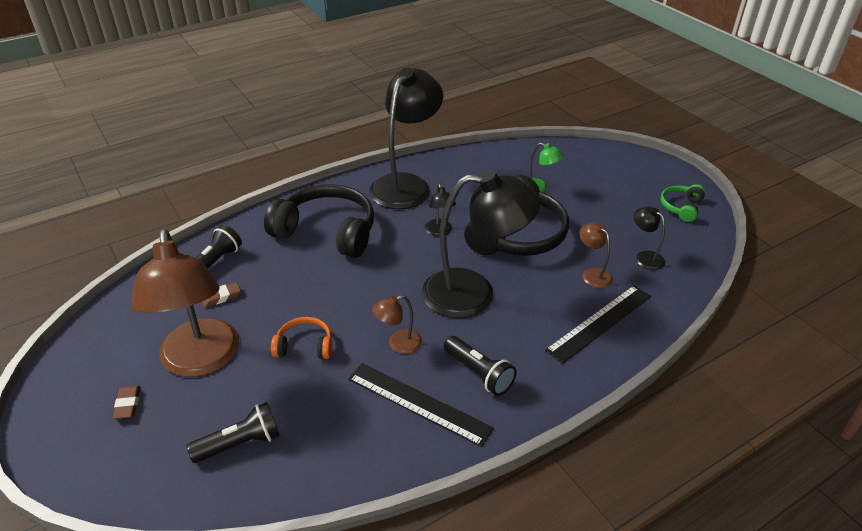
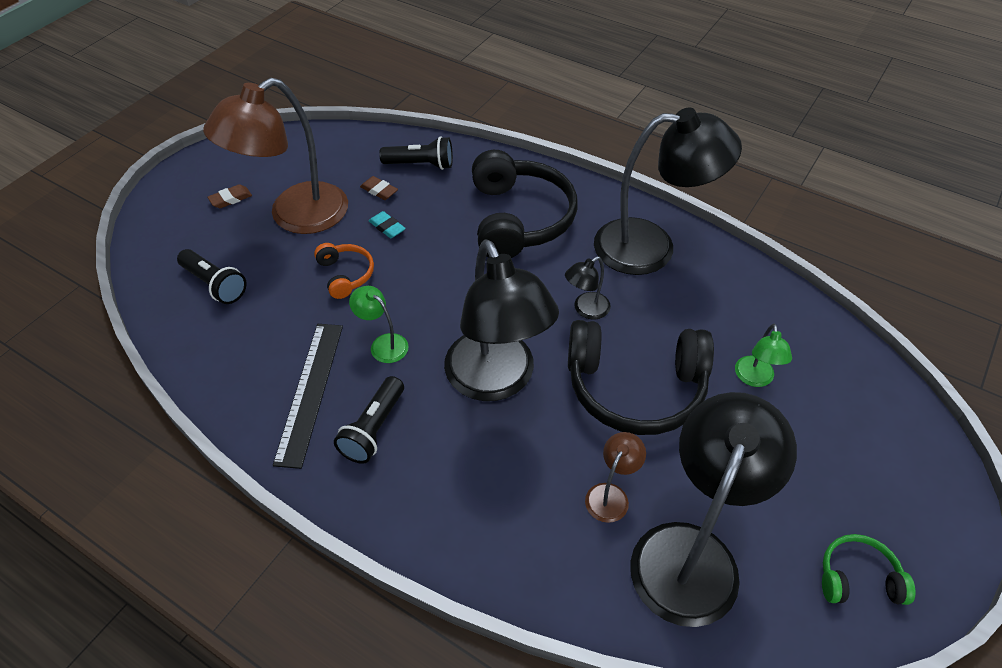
camera: 65 degrees right, 10 degrees up
(271, 305) = (387, 227): none -> turquoise eraser
(398, 344) = (383, 344): brown lamp -> green lamp
(600, 323) = (520, 529): black ruler -> none
(644, 257) = (692, 552): black lamp -> black lamp, size x2.34

